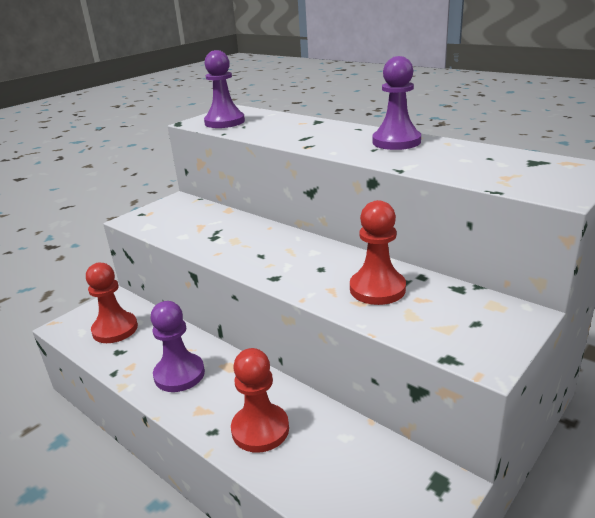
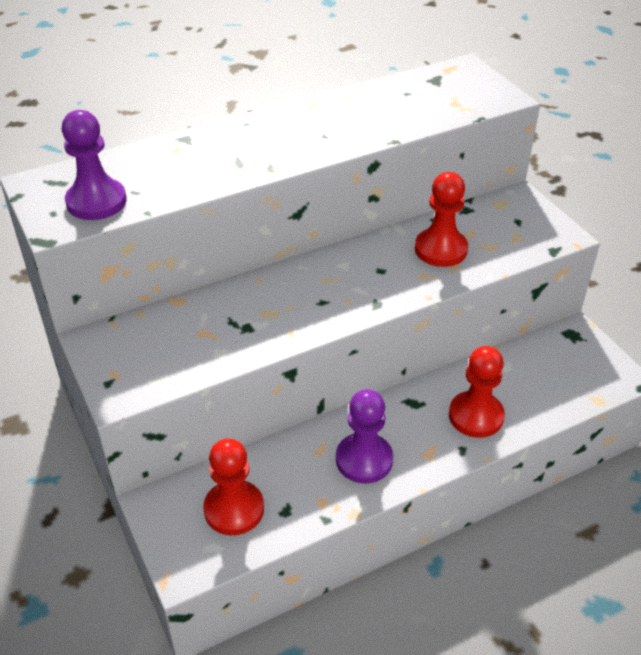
camera: 70 degrees left, 15 degrees up
(396, 142) = (318, 118): purple pawn -> none

